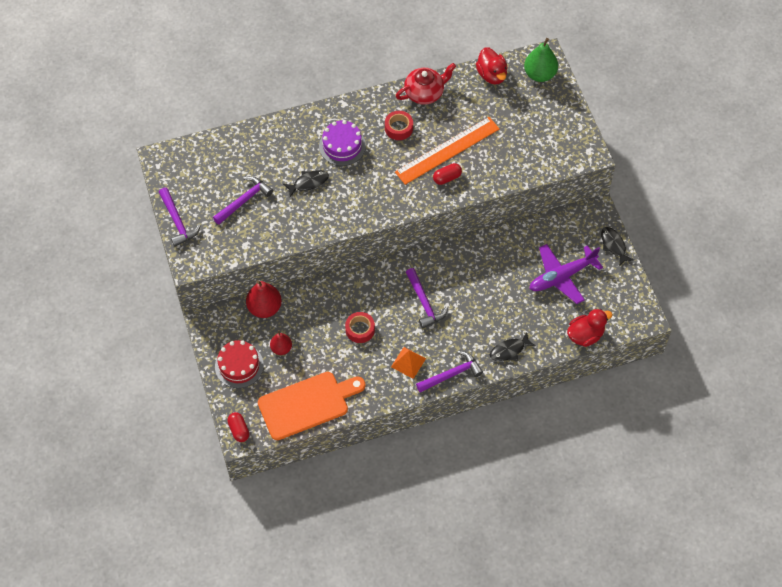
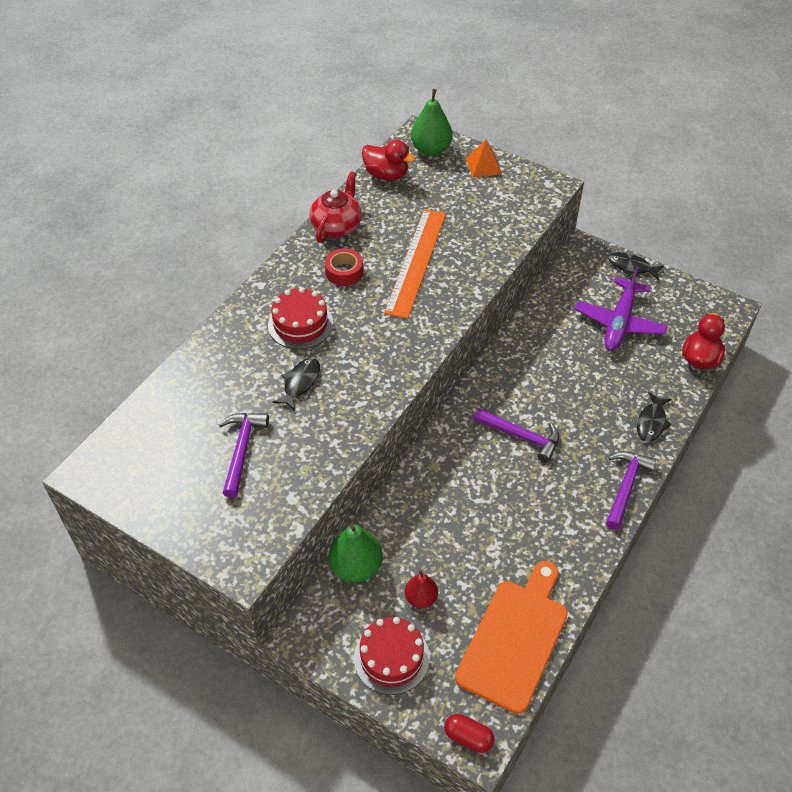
camera: 40 degrees left, 10 degrees down
(177, 222) = (178, 530): purple hammer -> none
(264, 308) = (356, 567): red pear -> green pear
(342, 146) = (300, 324): purple cake -> red cake
(360, 329) = (485, 512): red tape -> none
(408, 362) = (571, 508): orange pyramid -> orange pyramid (483, 166)
(447, 178) = (443, 286): red capsule -> none

